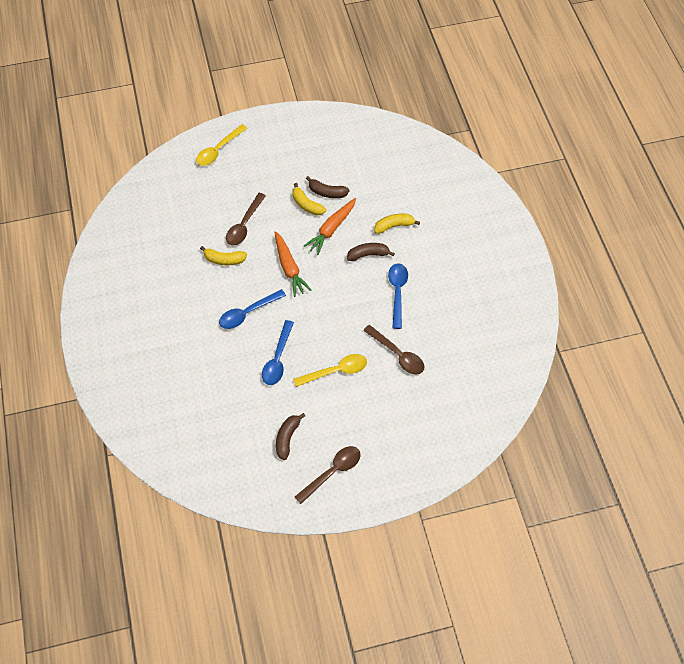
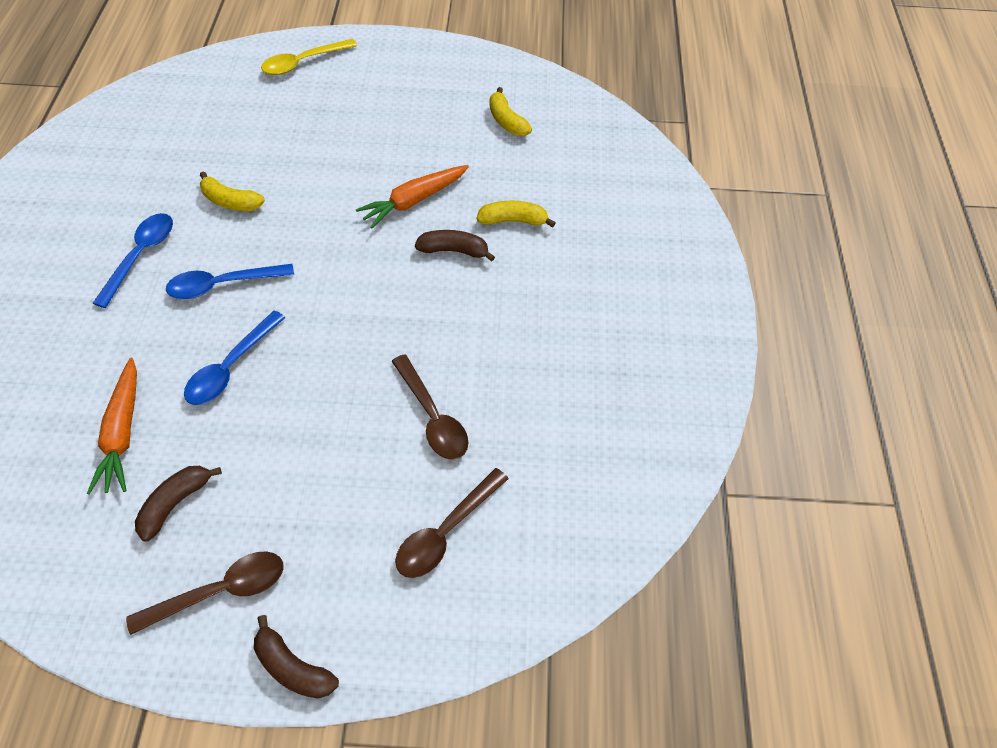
camera: 15 degrees right, 5 degrees down
(244, 225) = (286, 163): brown spoon -> brown spoon (446, 531)
(289, 268) = (322, 238): orange carrot -> orange carrot (122, 433)
(307, 205) = (393, 160): yellow banana -> yellow banana (506, 121)
(327, 192) = (431, 151): brown banana -> brown banana (292, 667)
(335, 371) = (315, 414): yellow spoon -> none
(397, 292) = (476, 318): blue spoon -> blue spoon (141, 256)

